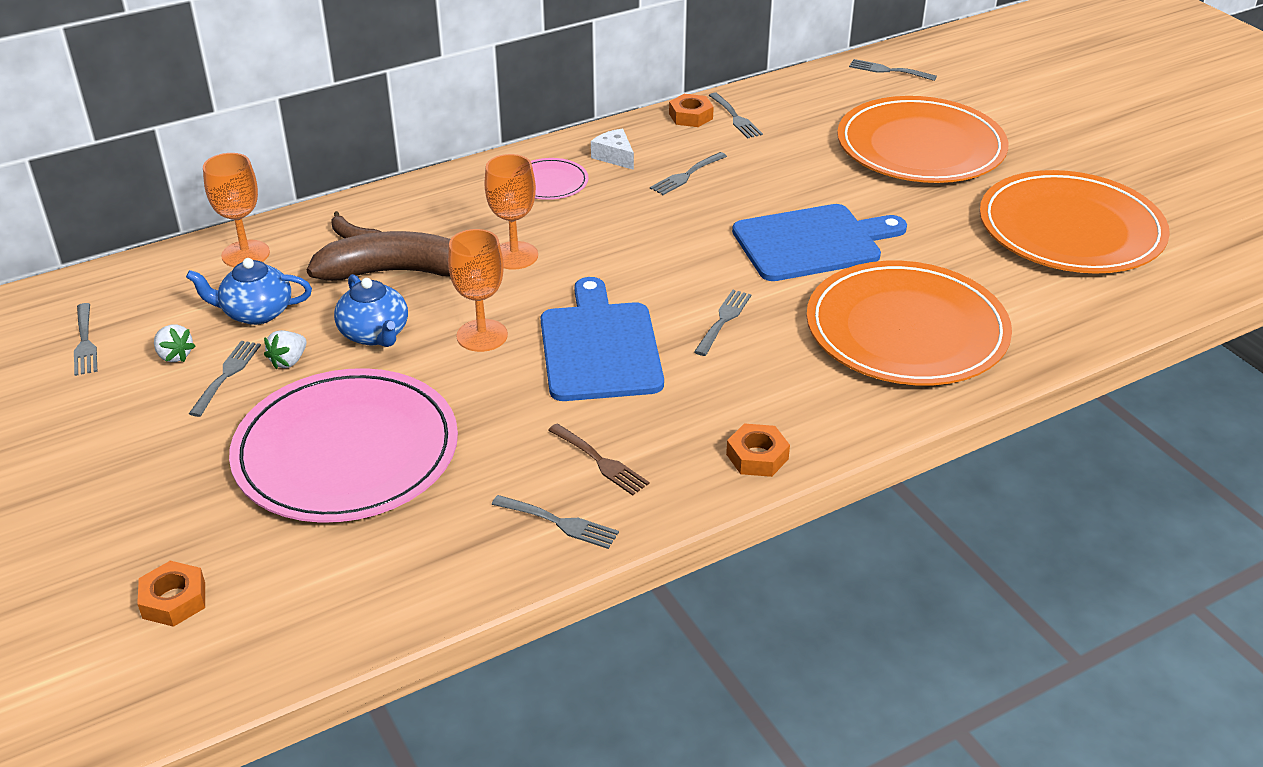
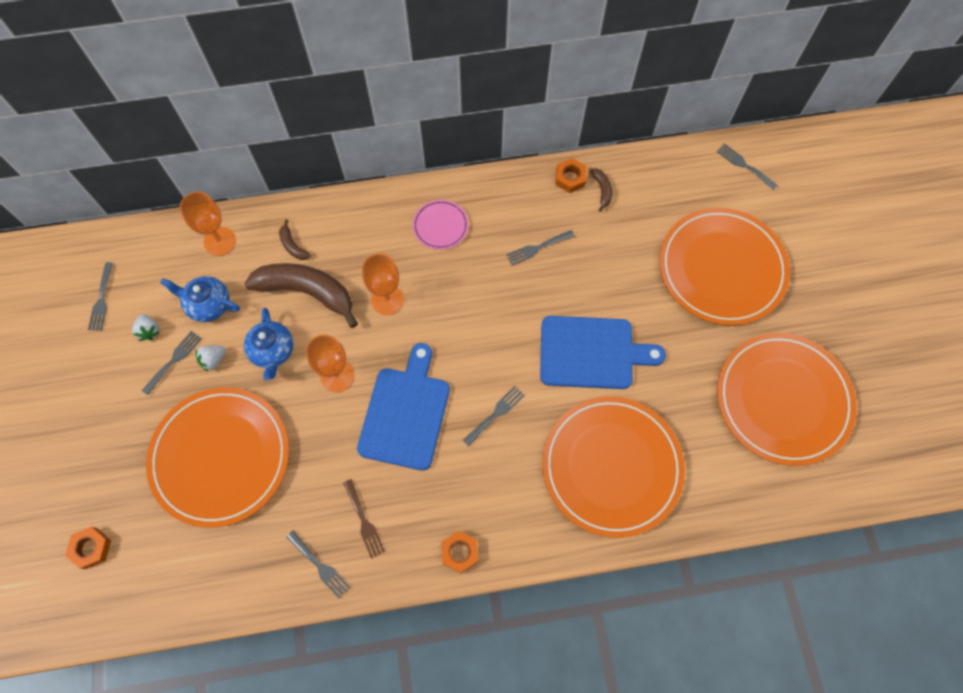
camera: 20 degrees right, 30 degrees up
(346, 451) = (220, 457): pink plate -> orange plate
(614, 157) = (496, 210): white cheese -> none
(735, 118) = (602, 190): grey fork -> brown banana

